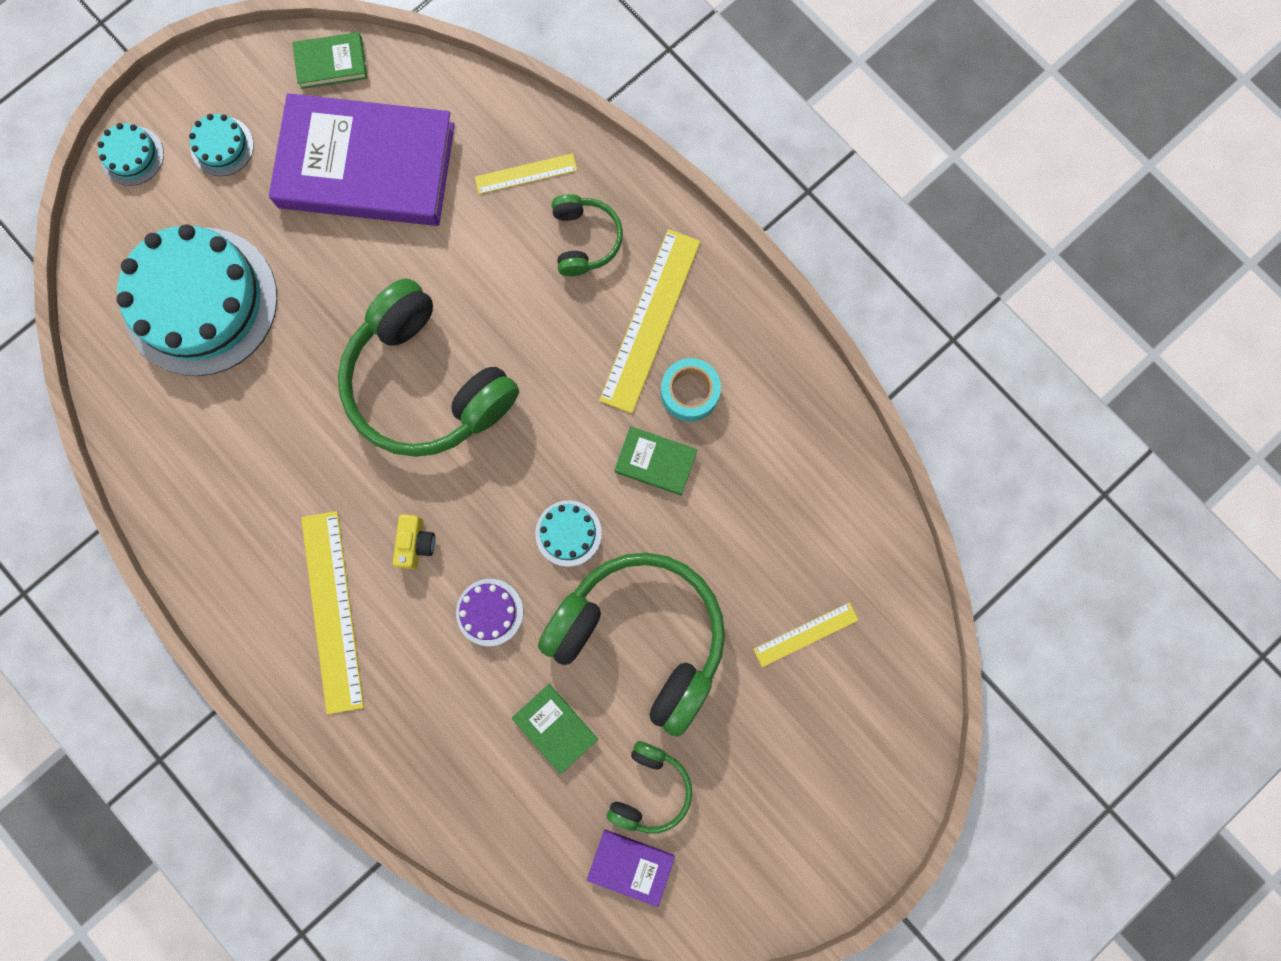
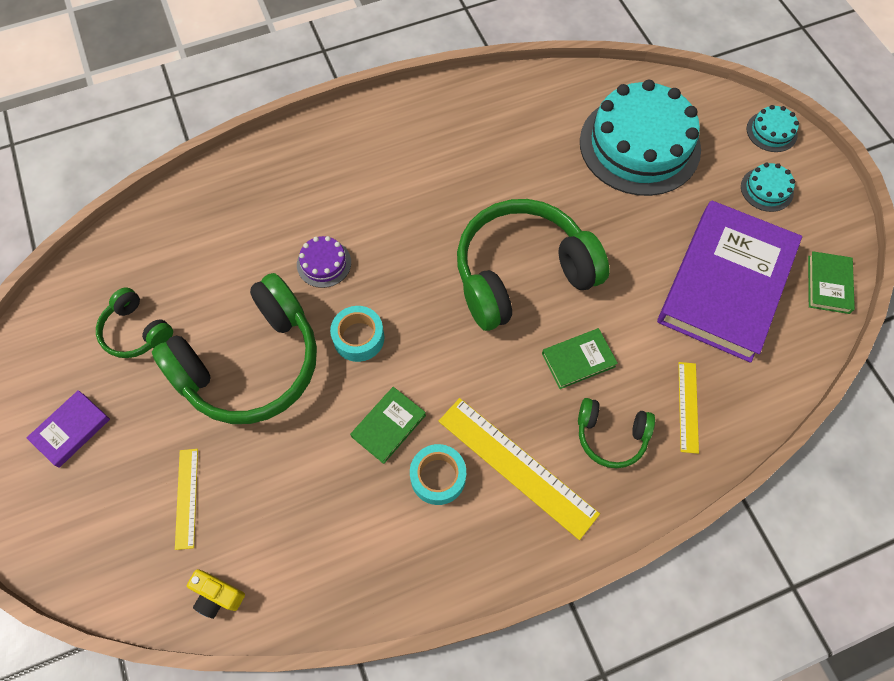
camera: 110 degrees right, 15 degrees down
(332, 611) = (373, 165): yellow ruler -> none
(416, 543) = (398, 230): yellow camera -> yellow camera (218, 596)
(555, 728) = (217, 280): green book -> green book (578, 360)
(568, 533) = (358, 338): turquoise cake -> turquoise tape
(631, 866) = (91, 299): purple book -> purple book (71, 430)

